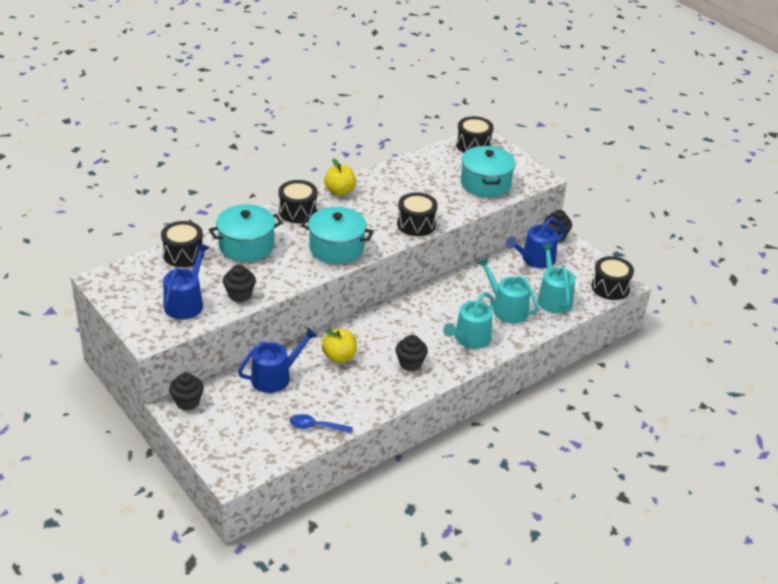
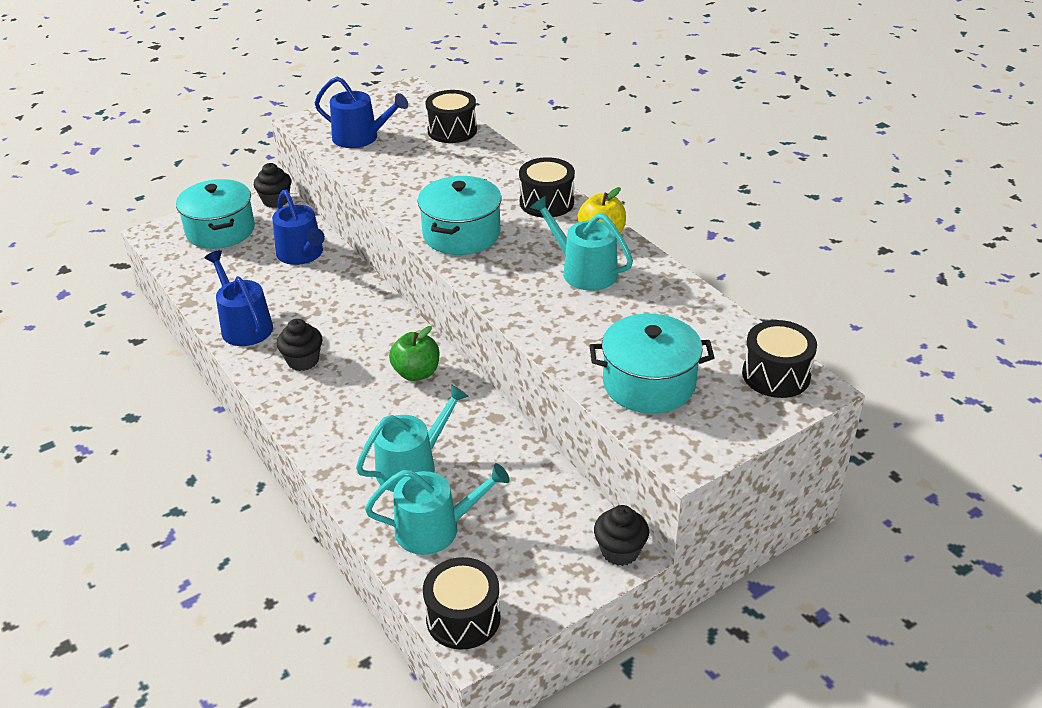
camera: 95 degrees right, 0 degrees up
(240, 295) = (369, 169): black cupcake -> none
(246, 246) = (468, 169): turquoise pot -> turquoise pot (220, 230)
(316, 426) = (209, 285): blue spoon -> none
(339, 357) = (328, 301): yellow apple -> none
(416, 224) = (521, 304): black drum -> none
(420, 310) = (416, 373): none -> green apple
(469, 339) = (344, 420): turquoise watering can -> turquoise watering can (583, 271)
(535, 259) = (546, 514): blue watering can -> blue watering can (244, 326)

